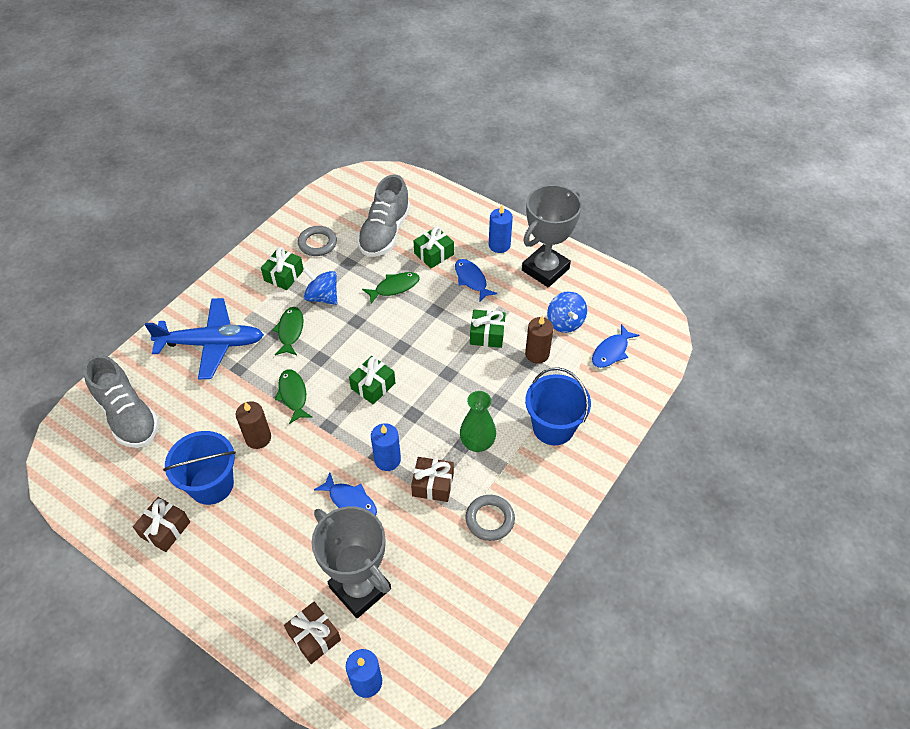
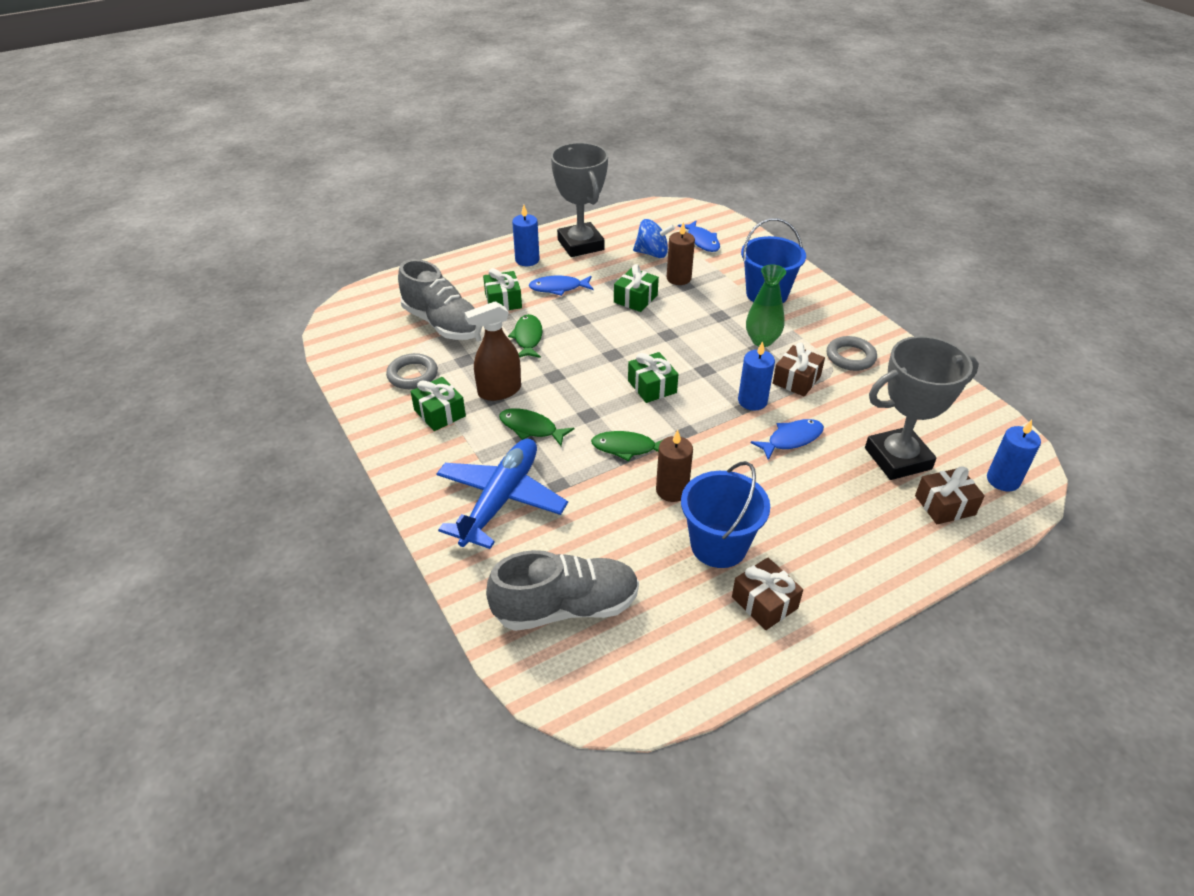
camera: 65 degrees left, 10 degrees down
(322, 297) = (499, 391): blue spinning top -> brown spray bottle

